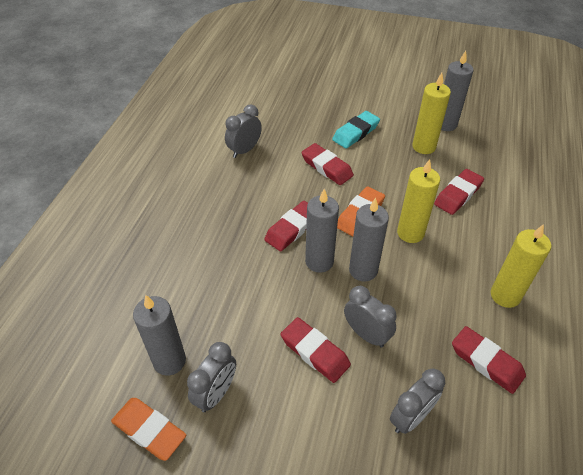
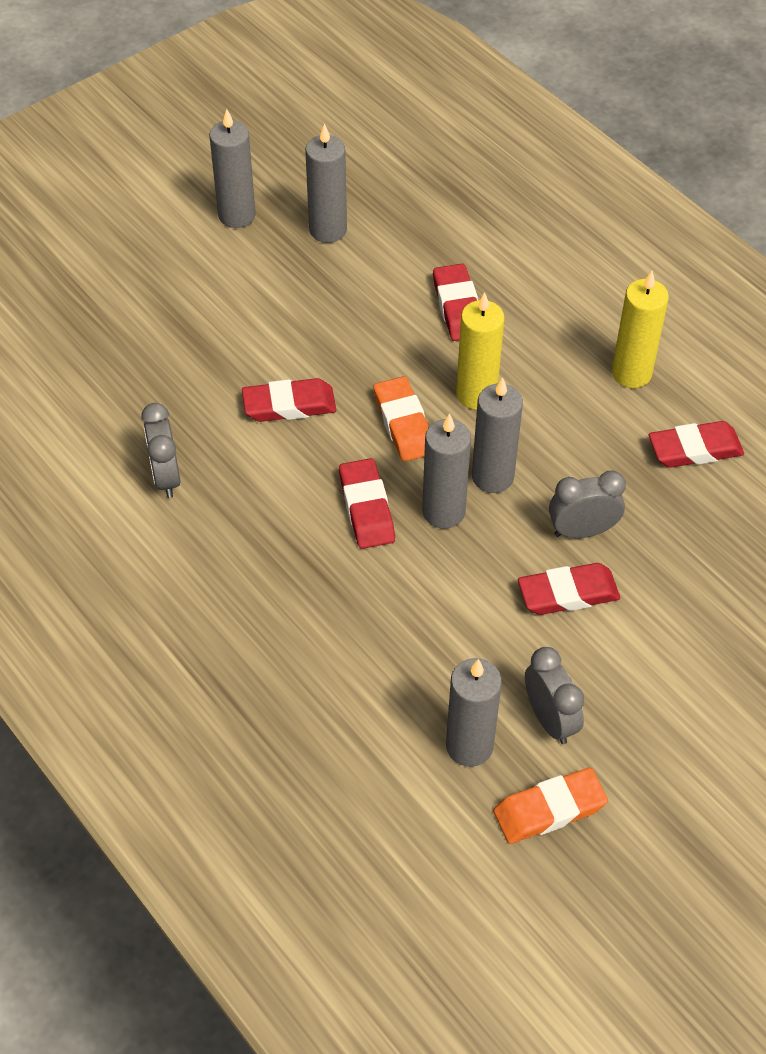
camera: 55 degrees left, 5 degrees up
(355, 133) = (252, 332): turquoise eraser -> none
(411, 417) = (707, 557): grey clock -> none
(416, 93) = (237, 215): none -> grey candle
(424, 146) = (347, 281): yellow candle -> none

